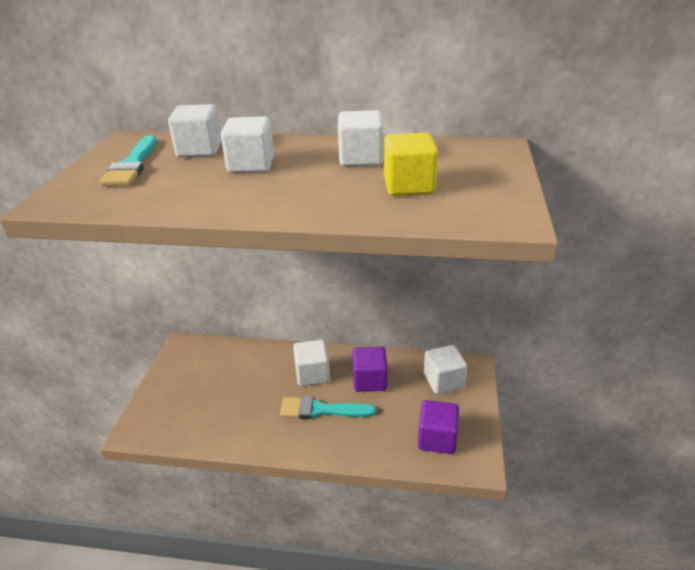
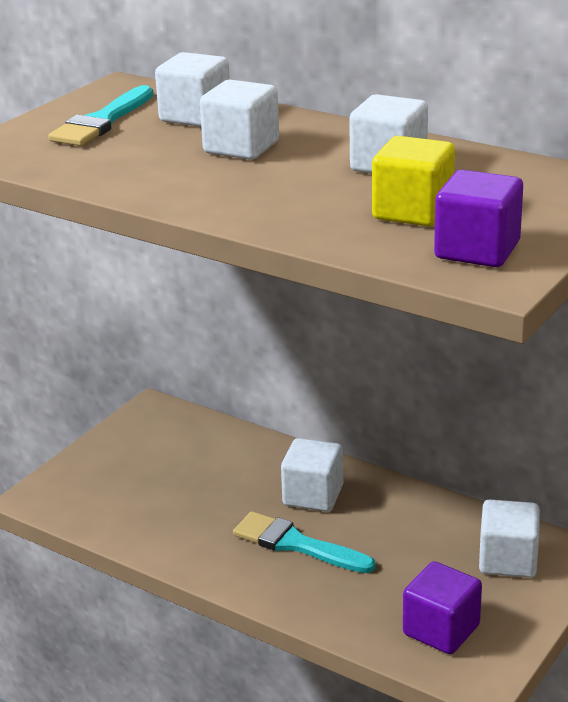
camera: 25 degrees right, 5 degrees down
(370, 381) = (392, 527): purple cube -> purple cube (477, 250)

